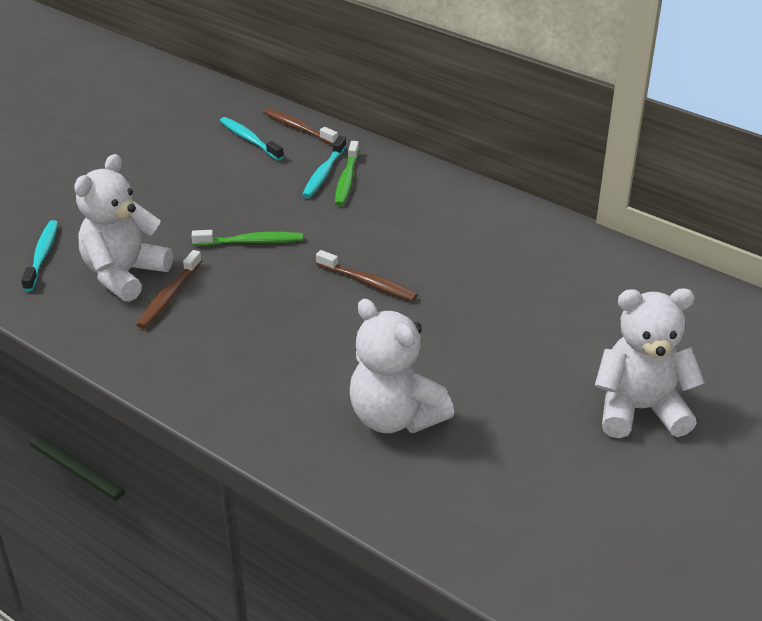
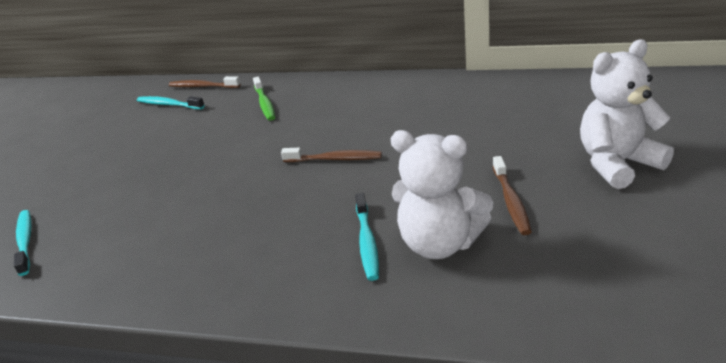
camera: 20 degrees left, 5 degrees down
(124, 275) = (115, 228): white teddy bear -> none
(169, 296) = (168, 229): brown toothbrush -> brown toothbrush (511, 201)
(251, 242) = (216, 166): green toothbrush -> none
(324, 173) = (243, 105): turquoise toothbrush -> turquoise toothbrush (367, 242)

